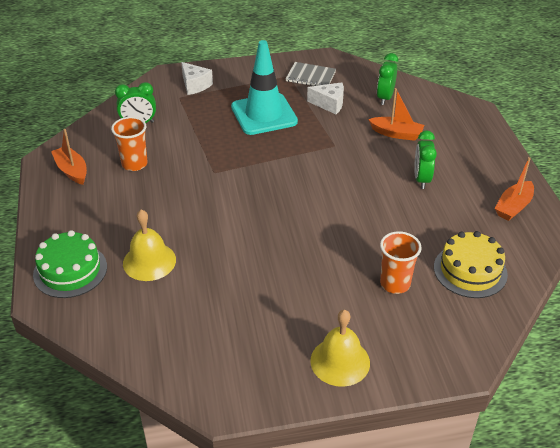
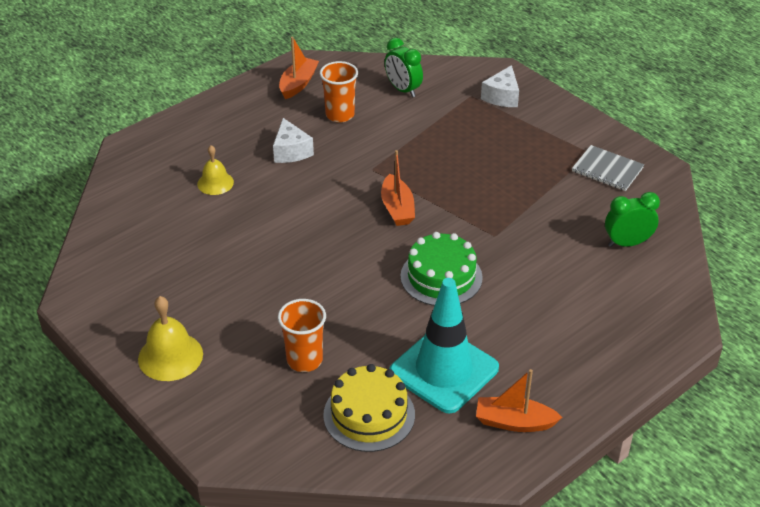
camera: 60 degrees right, 0 degrees up
(70, 270) = (171, 144): green cake -> green cake (441, 277)
(149, 261) = (215, 183): yellow bell -> yellow bell, size x0.65
(264, 114) = (499, 163): turquoise traffic cone -> turquoise traffic cone (444, 370)
(310, 76) = (607, 170): grey notebook -> grey notebook turned 45 degrees counterclockwise
(329, 104) = (568, 204): white cheese -> white cheese (291, 151)
(396, 134) = (564, 277): orange boat -> orange boat (397, 208)
(421, 179) = (496, 325): green clock -> none

